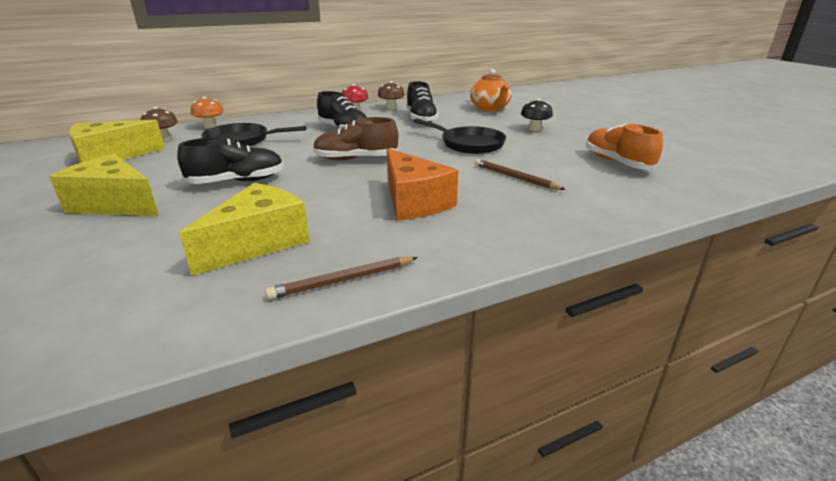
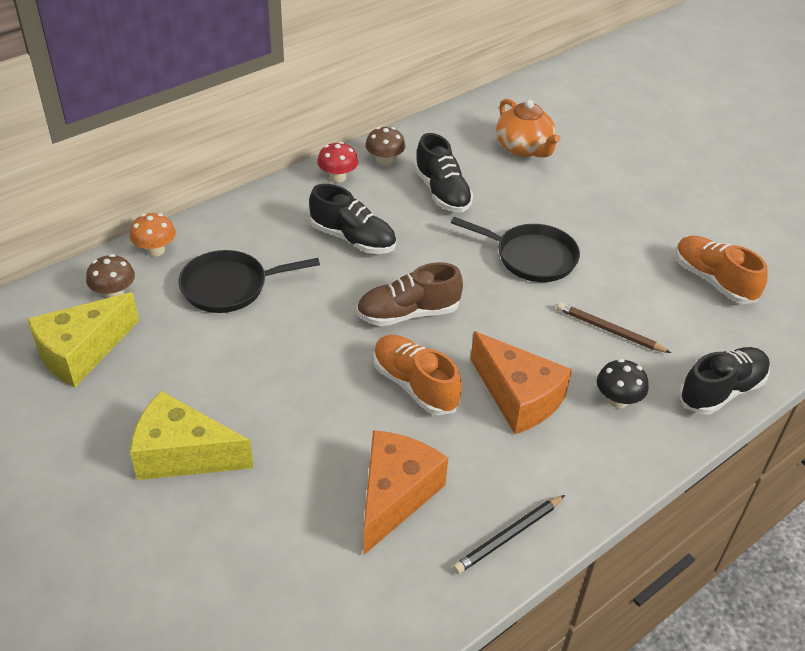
camera: 15 degrees left, 15 degrees up
(237, 181) = (294, 386): black shoe -> black shoe (721, 391)
(259, 243) = (395, 496): yellow cheese -> orange cheese
(331, 189) = (414, 385): none -> orange shoe
(343, 280) = (508, 536): brown pencil -> black pencil
(534, 129) = (599, 205): black mushroom -> black mushroom (617, 400)

